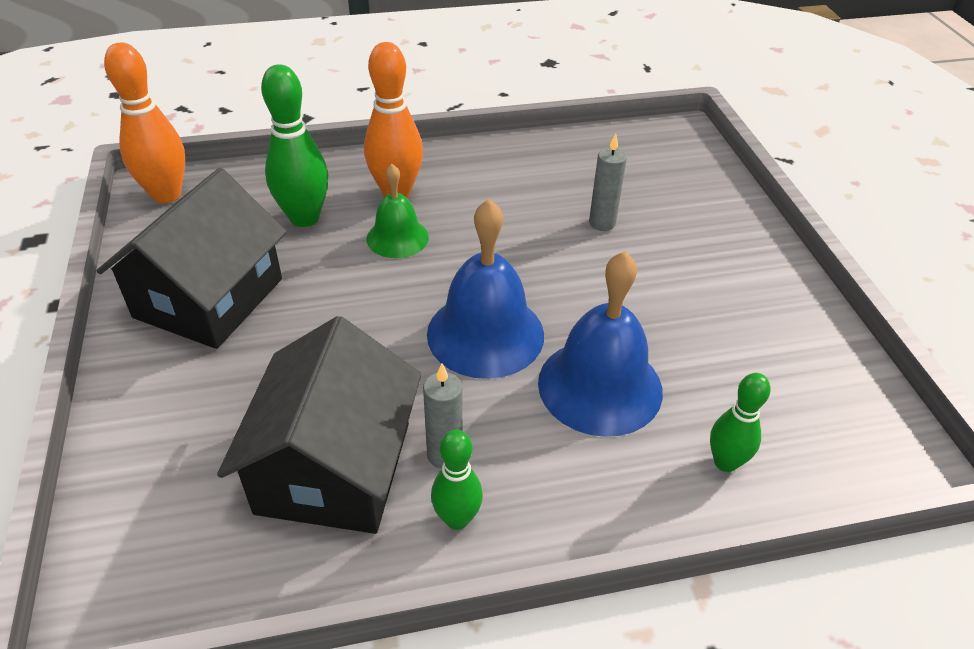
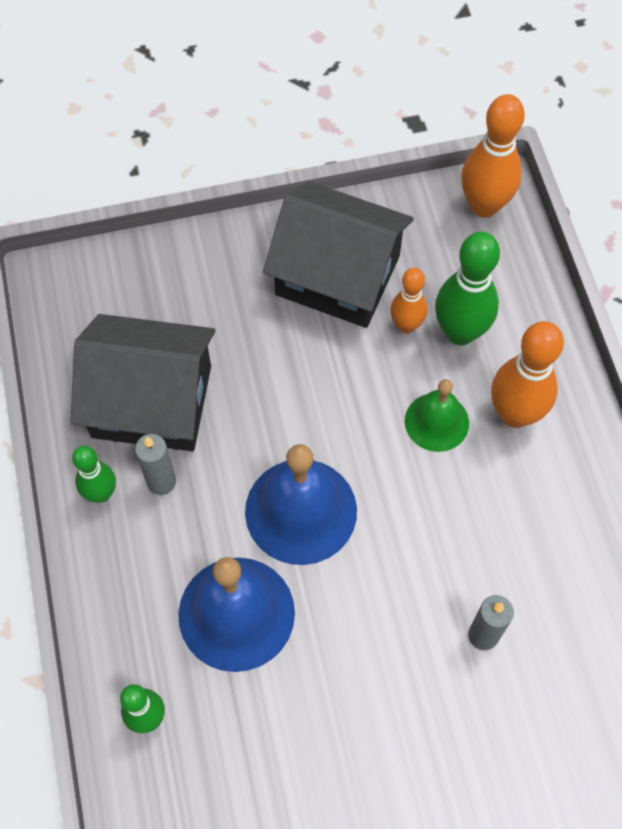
camera: 90 degrees right, 20 degrees up
(287, 251) = (406, 325): none -> orange bowling pin

